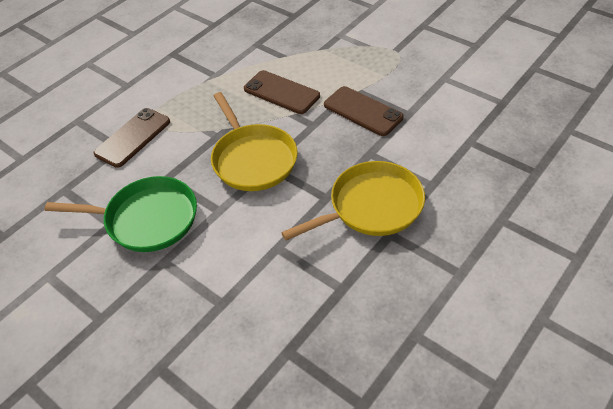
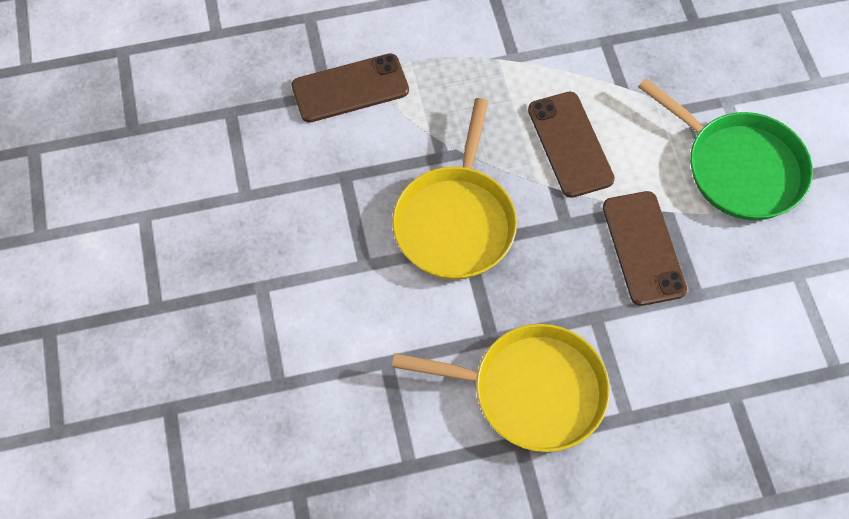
camera: 35 degrees right, 15 degrees up
(147, 219) = (284, 218): green pan -> green pan (739, 168)

